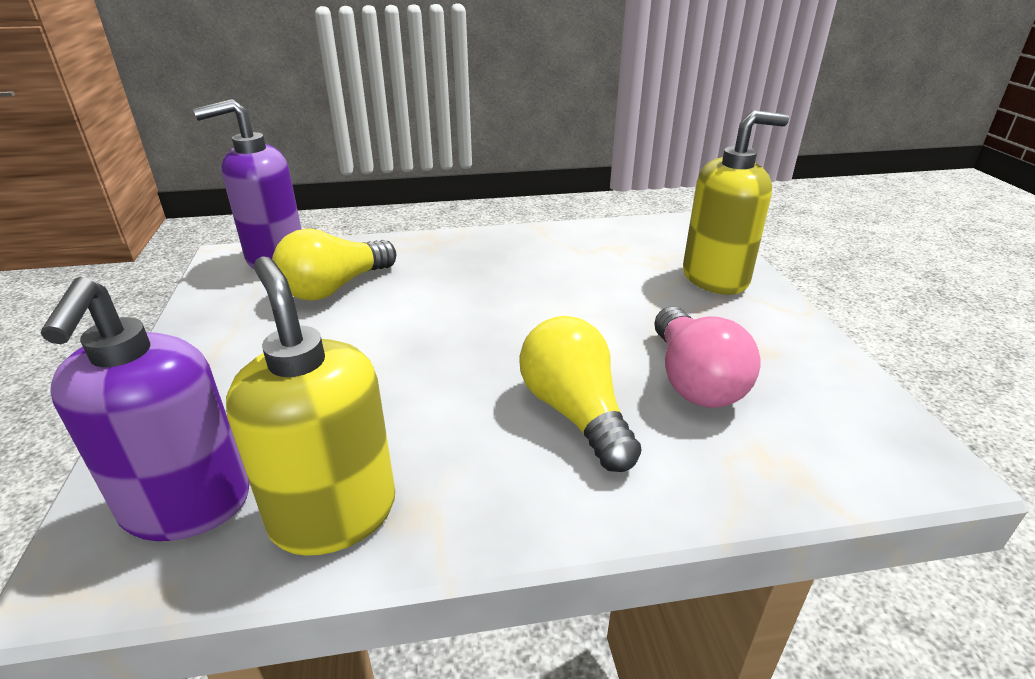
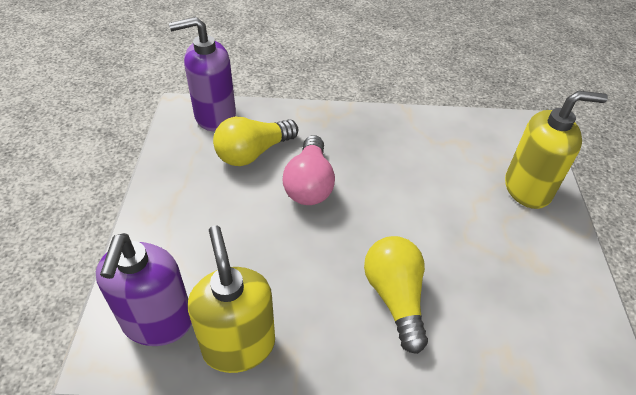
camera: 10 degrees right, 15 degrees up
(694, 380) = (481, 284): pink light bulb -> pink light bulb (309, 184)

